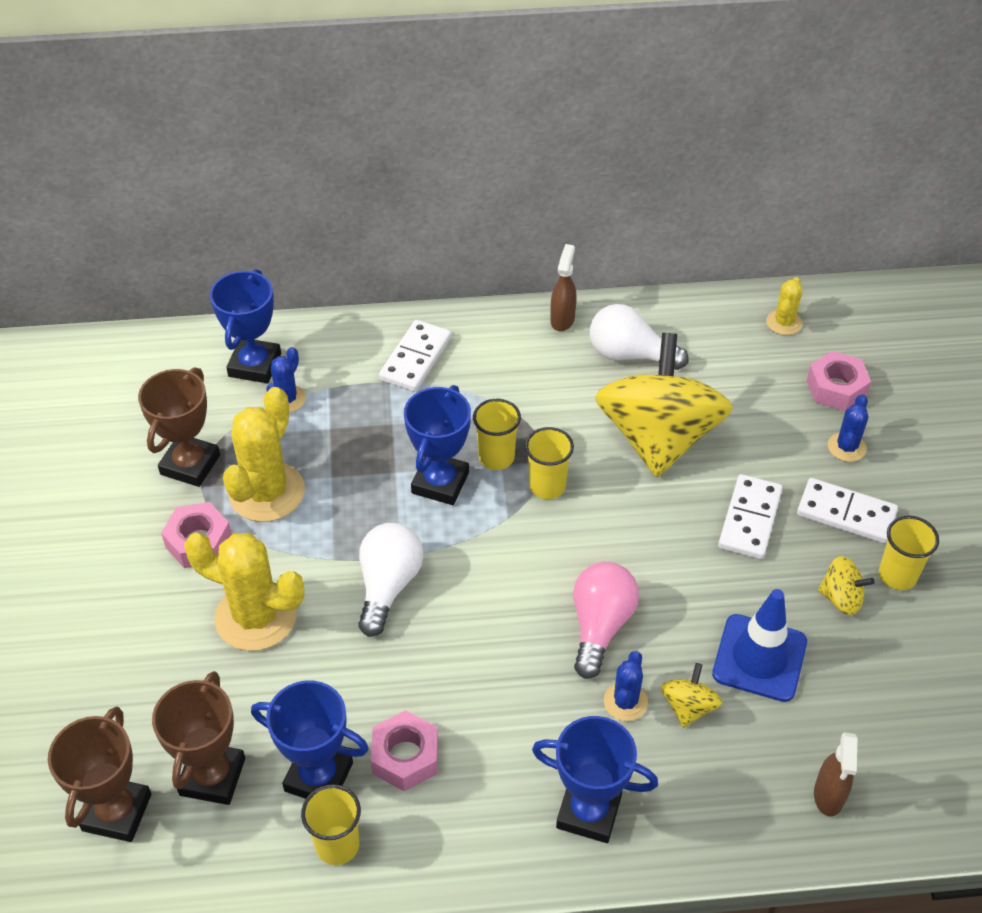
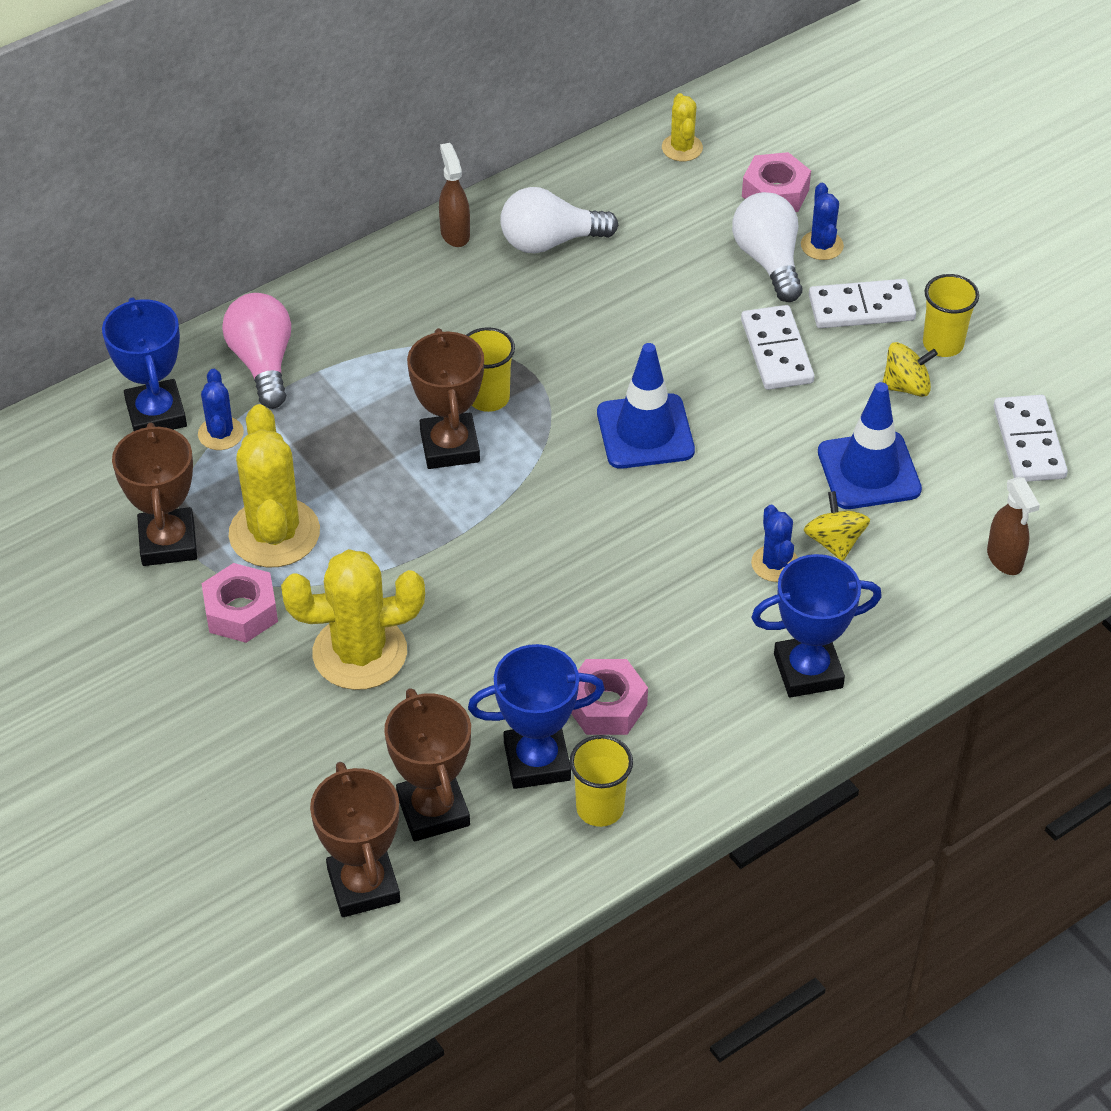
camera: 30 degrees left, 0 degrees up
(388, 586) = (472, 565): white light bulb -> white light bulb (768, 261)
(415, 358) = (328, 336): white domino -> white domino (1028, 442)
(440, 483) = (449, 446): blue trophy -> brown trophy
(547, 486) = (560, 404): yellow cup -> none
(597, 539) = (645, 432): none -> blue traffic cone
(600, 626) = (704, 509): pink light bulb -> pink light bulb (263, 363)
(658, 438) = (636, 311): yellow spinning top -> none

